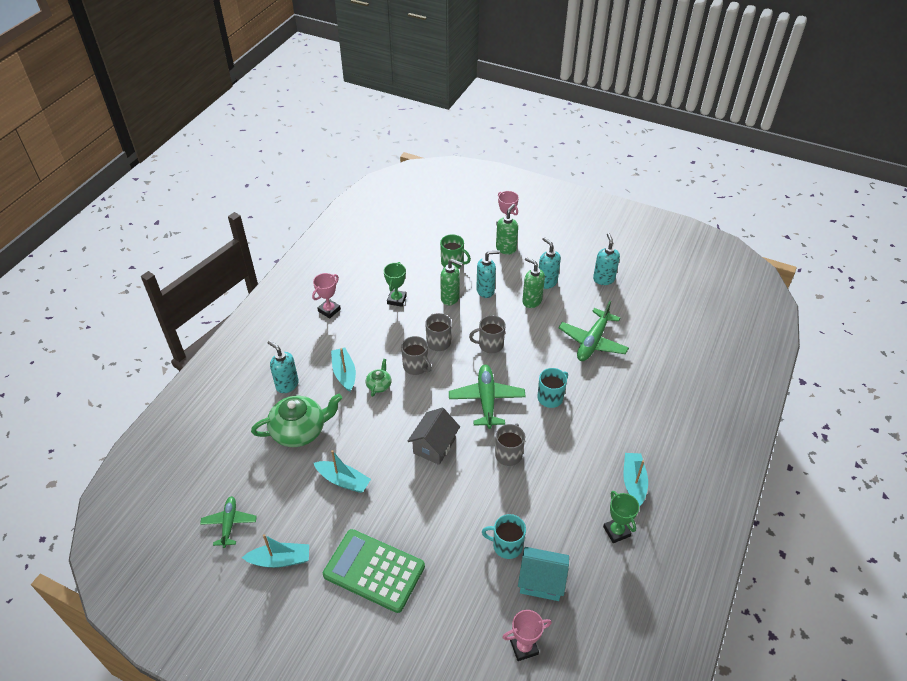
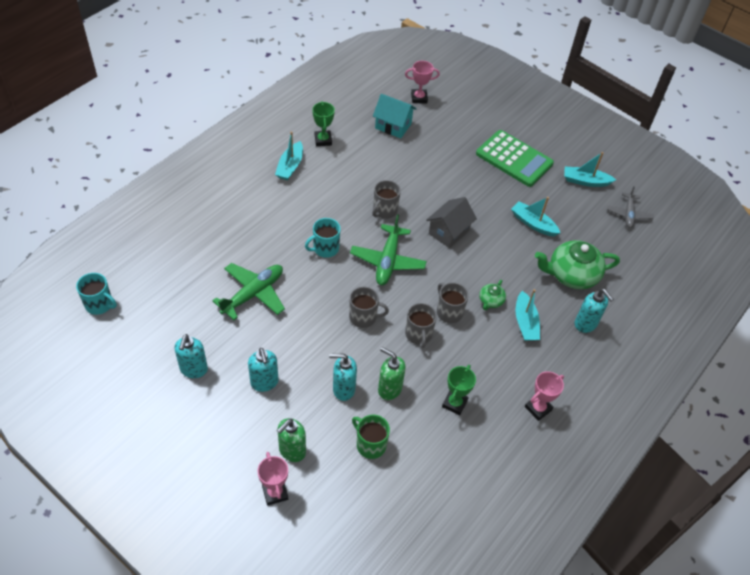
camera: 170 degrees left, 5 degrees up
(229, 523) = (628, 214): green plane -> grey plane
(506, 545) = (410, 151): turquoise mug -> turquoise mug (99, 304)
(531, 301) = (295, 360): green soap dispenser -> none

